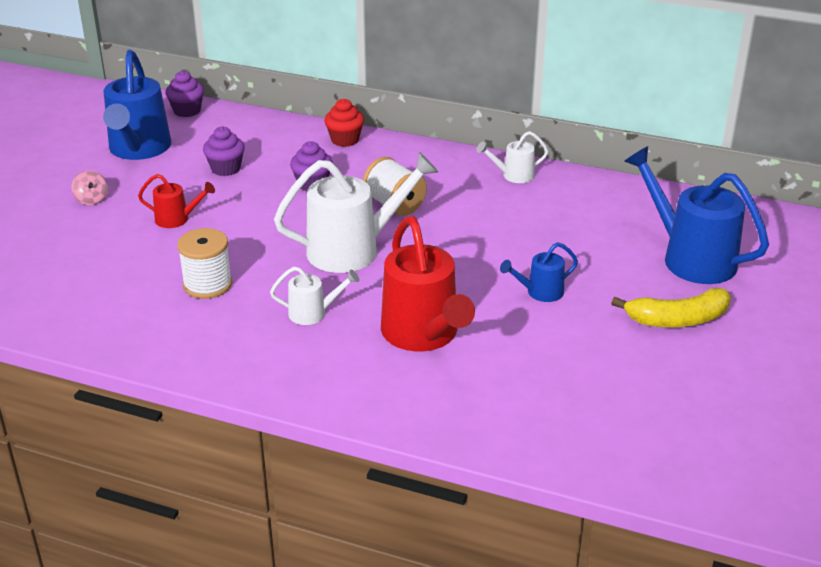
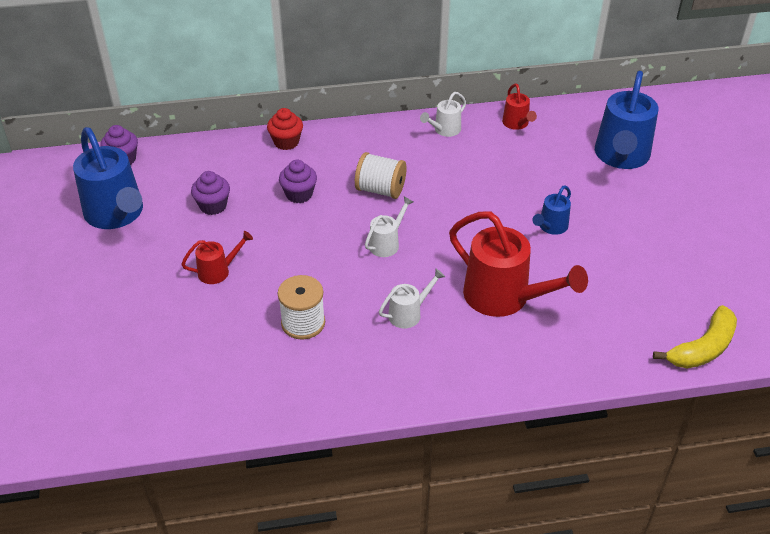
camera: 30 degrees left, 10 degrees up
(91, 199) = (123, 281): pink spinning top -> none
(354, 249) = (387, 243): white watering can -> white watering can, size x0.49
(599, 193) = (517, 124): none -> red watering can
(678, 319) = (656, 212): yellow banana -> yellow banana (702, 348)
(689, 257) = (621, 157): blue watering can -> blue watering can turned 90 degrees counterclockwise

